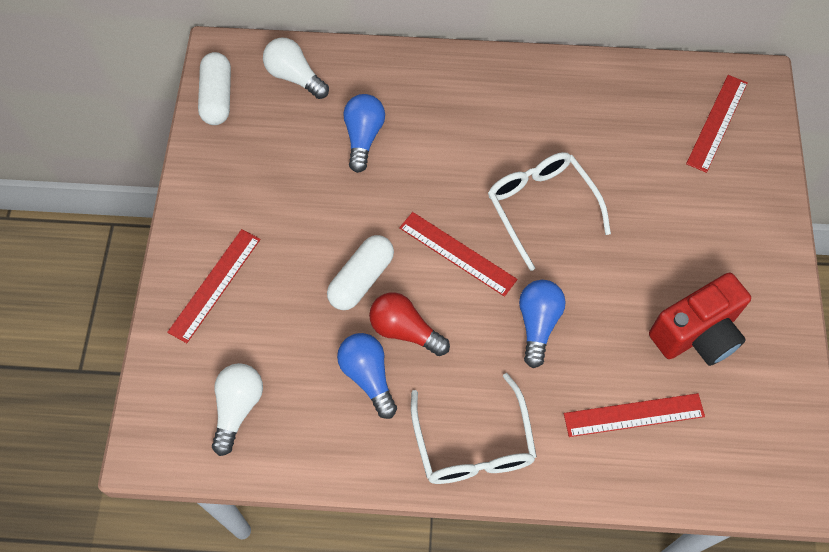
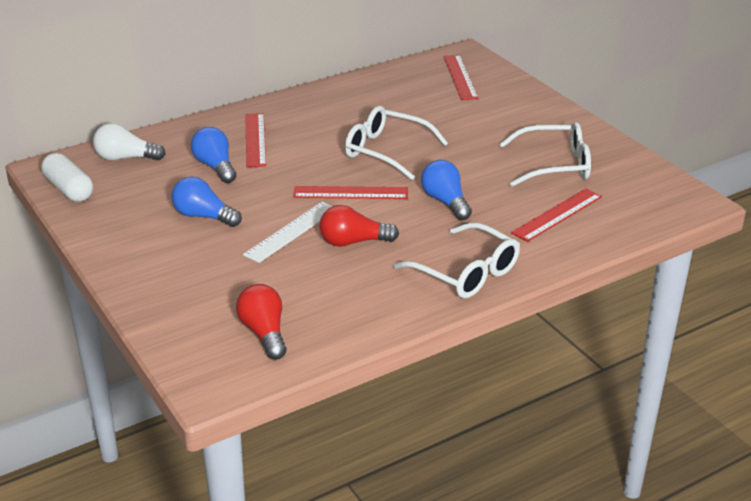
camera: 35 degrees left, 30 degrees down
(215, 285) = (173, 280): red ruler -> red ruler (255, 139)
(238, 408) = (264, 333): white light bulb -> red light bulb
(361, 279) = (291, 231): white capsule -> white ruler
(368, 376) = (351, 274): blue light bulb -> blue light bulb (204, 216)
(696, 334) = (554, 165): red camera -> white glasses

